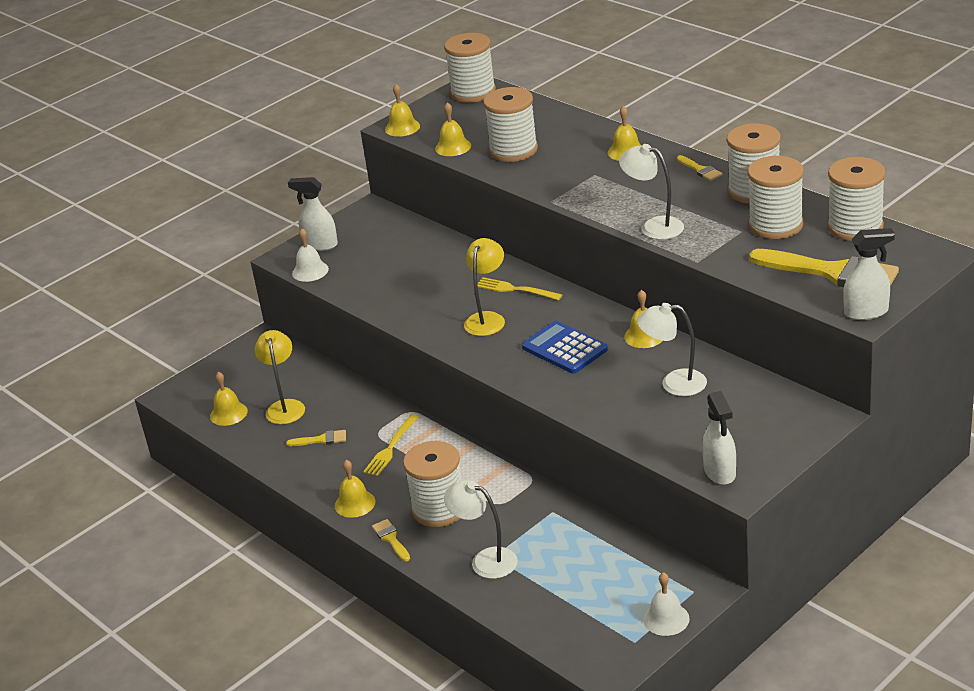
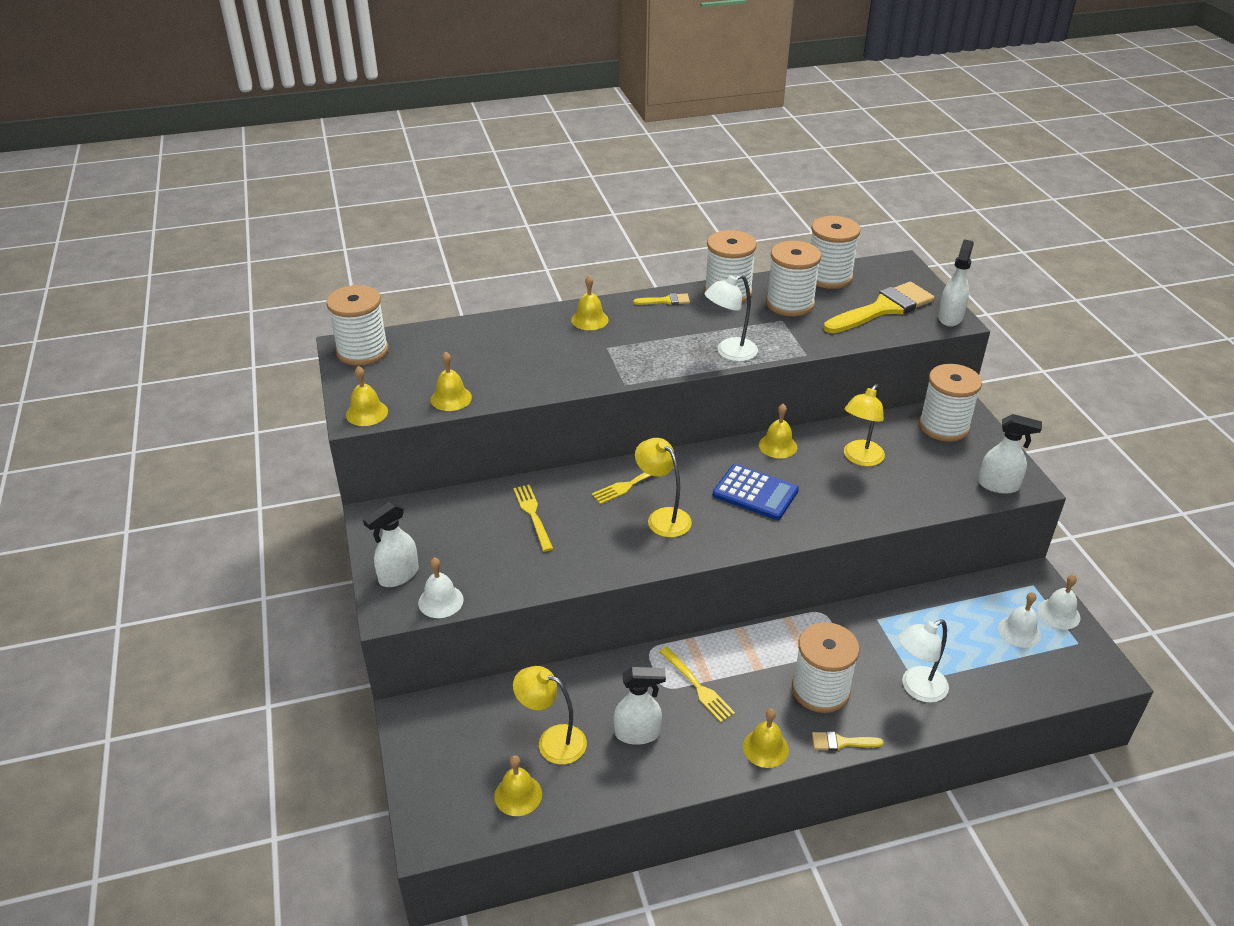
camera: 65 degrees left, 5 degrees up
(321, 440) = (638, 733): yellow brush -> white spray bottle
(433, 265) = (532, 515): none -> yellow fork
(513, 150) = (506, 370): white spool -> white spool (944, 426)
(564, 348) = (755, 493): blue calculator -> blue calculator turned 135 degrees counterclockwise
(615, 600) = (1019, 631): none -> white bell
(674, 383) = (860, 458): white lamp -> yellow lamp

